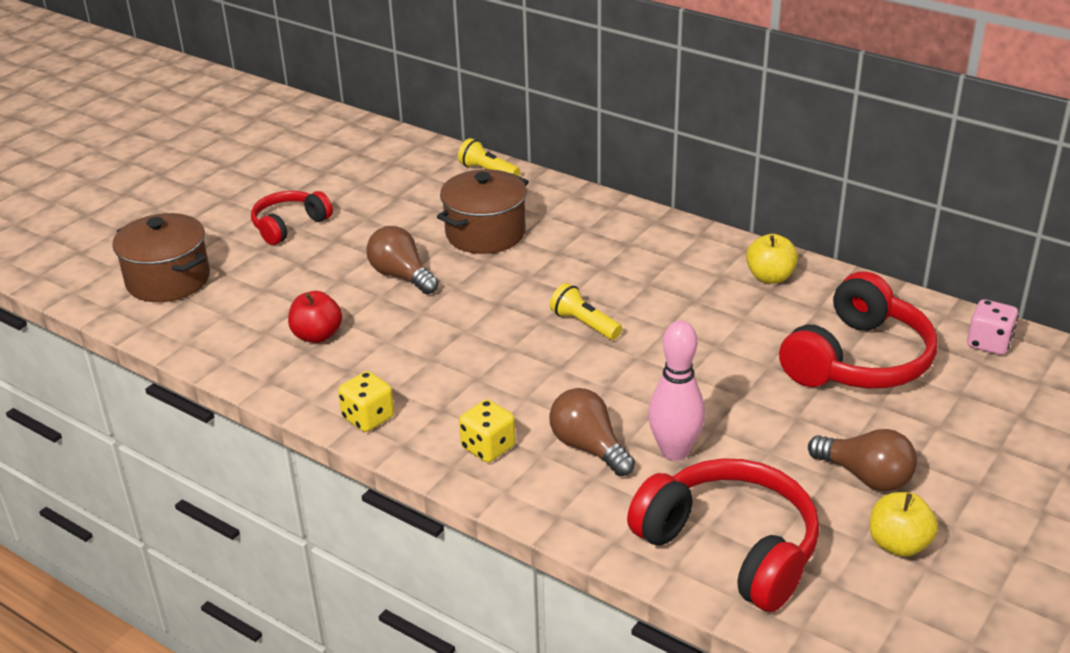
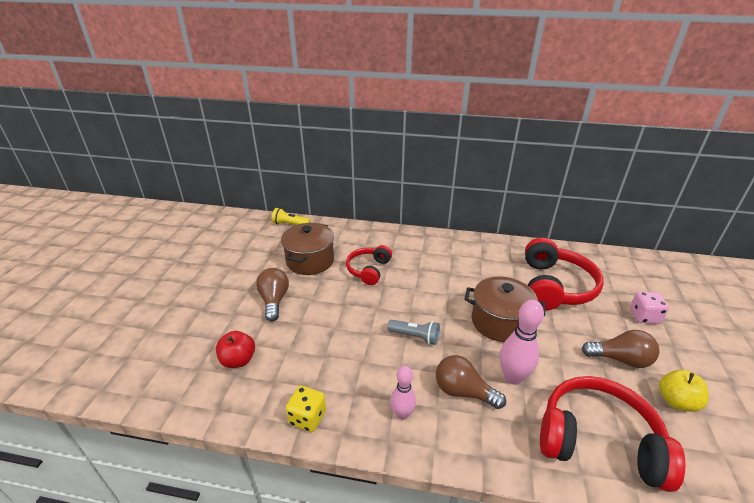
camera: 25 degrees left, 0 degrees up
(168, 280) = (107, 346): brown pot -> brown pot (499, 322)
(289, 225) = (183, 284): red headphones -> red headphones (368, 270)
(401, 276) = (274, 301): brown light bulb -> brown light bulb turned 60 degrees clockwise
(488, 447) = (402, 414): yellow dice -> pink bowling pin
(571, 369) = (415, 337): none -> grey flashlight
(584, 324) = (402, 304): yellow flashlight -> none
(770, 277) = (476, 250): yellow apple -> none
(988, 343) = (601, 261): pink dice -> pink dice (644, 316)

